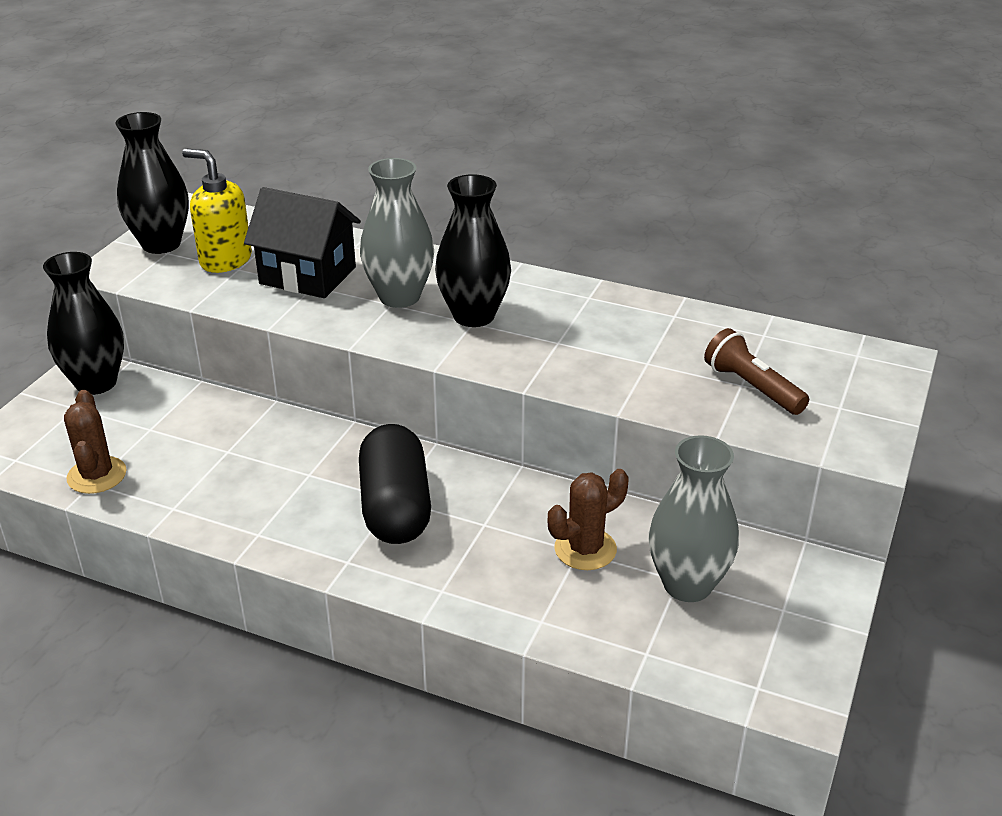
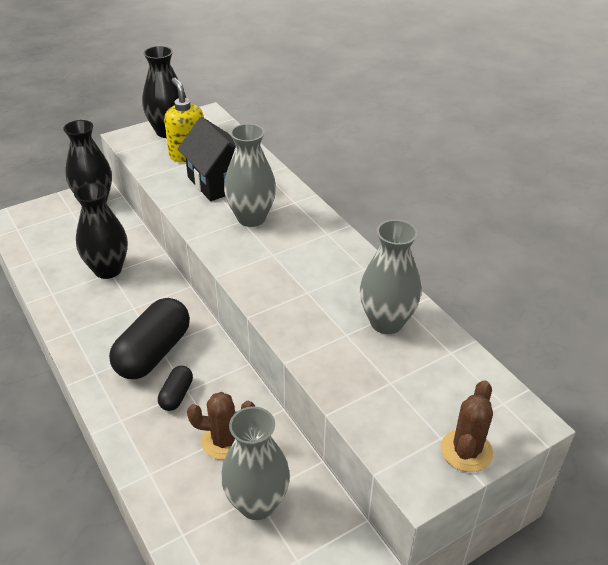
camera: 35 degrees right, 5 degrees up
(97, 475) = (40, 256): brown cactus -> brown cactus (466, 451)
(473, 316) = (278, 250): black vase -> black vase (108, 270)
(477, 534) = (176, 395): none -> black capsule
(673, 335) = (386, 322): none -> grey vase
(752, 387) = (395, 389): brown flashlight -> none

